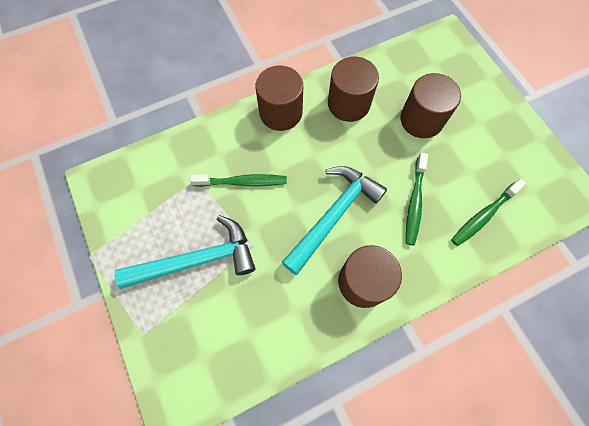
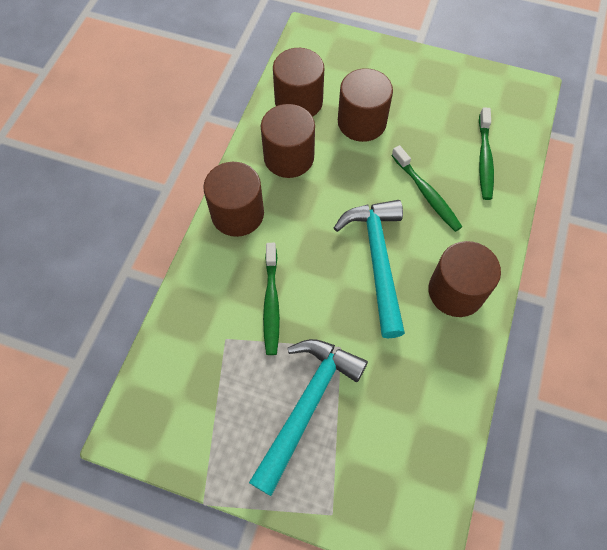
camera: 45 degrees left, 5 degrees down
(242, 182) = (271, 303): green toothbrush -> green toothbrush turned 135 degrees clockwise
(393, 74) = (298, 101): none -> brown cylinder

